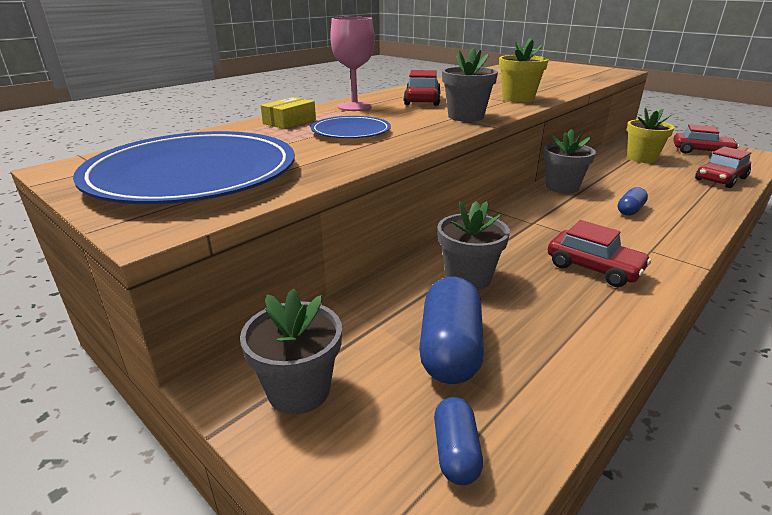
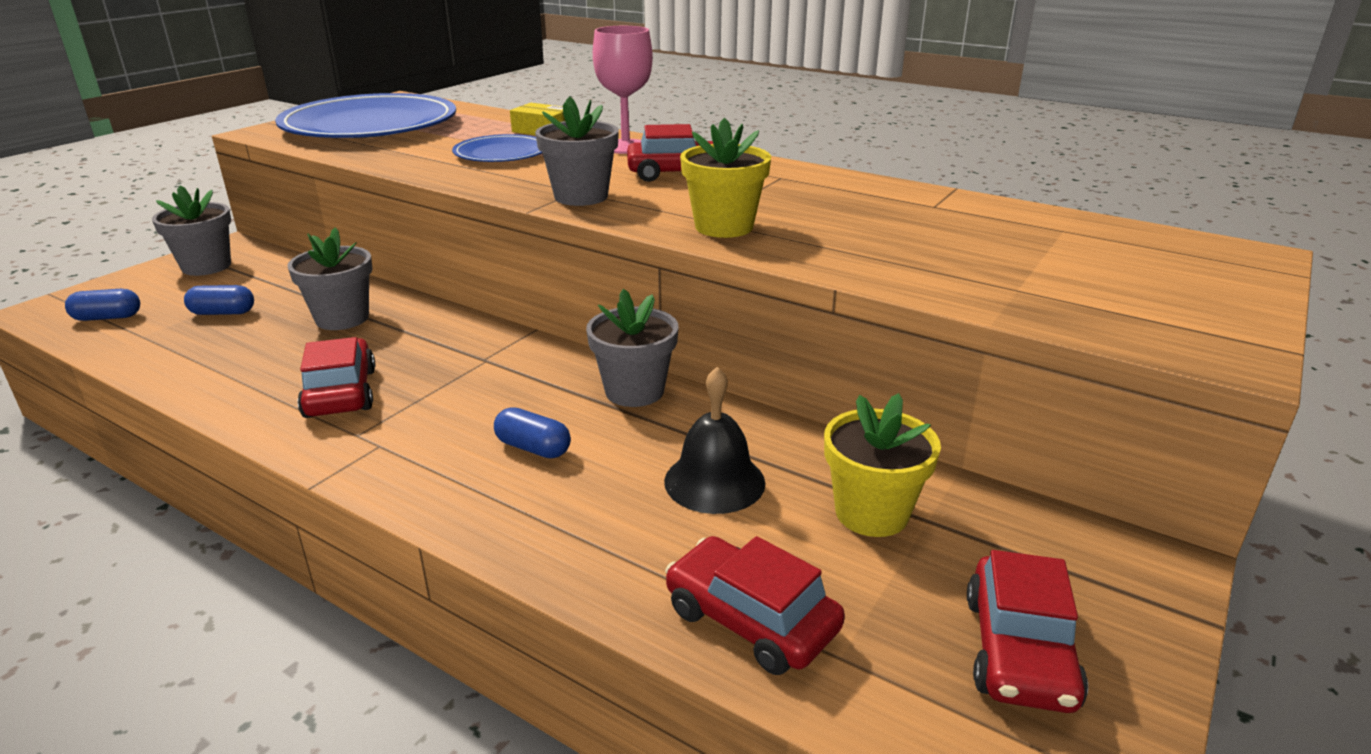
camera: 80 degrees right, 0 degrees up
(450, 349) = (223, 313): blue capsule -> blue capsule, size x0.55
(593, 268) = (340, 393): red car -> red car turned 135 degrees clockwise
(636, 178) = (714, 481): none -> black bell

